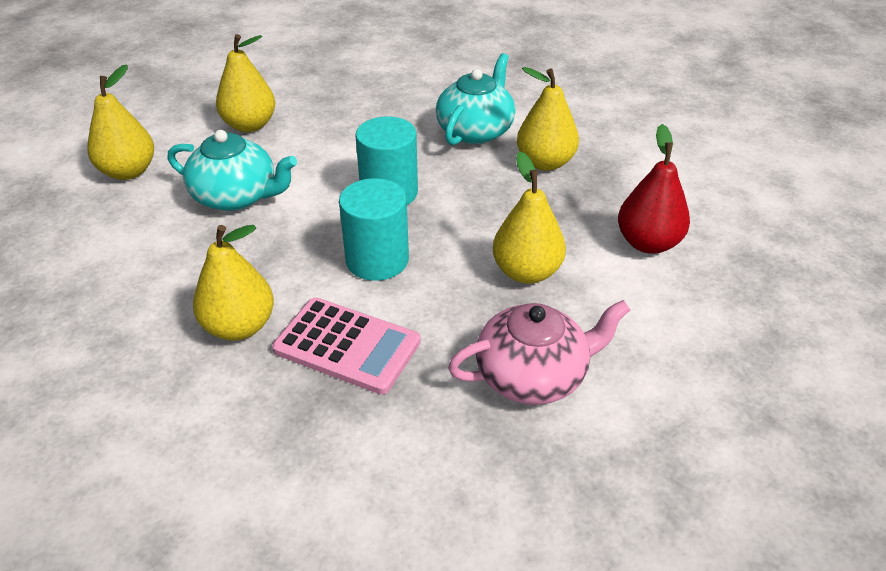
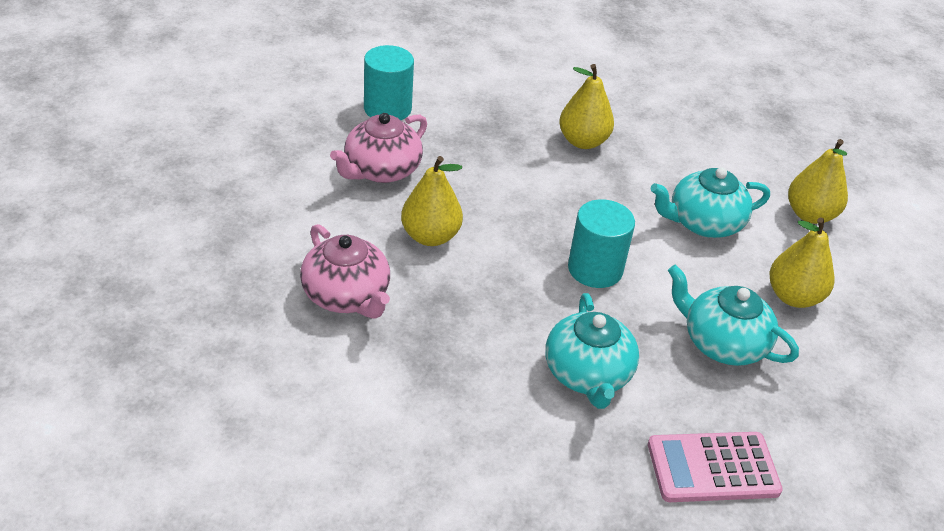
camera: 145 degrees right, 0 degrees up
(347, 346) = (508, 151): pink calculator -> pink calculator (713, 468)
(349, 117) = (722, 343): none -> turquoise teapot
(377, 260) = (545, 209): turquoise cylinder -> turquoise cylinder (387, 109)
(545, 162) = (488, 356): yellow pear -> none
(648, 243) = (347, 296): red pear -> pink teapot

